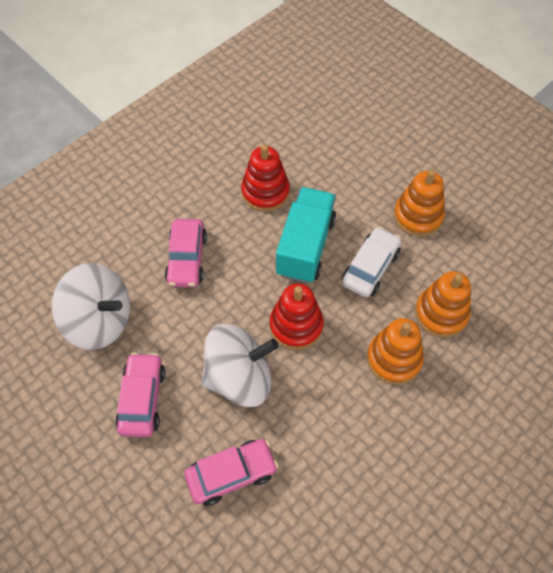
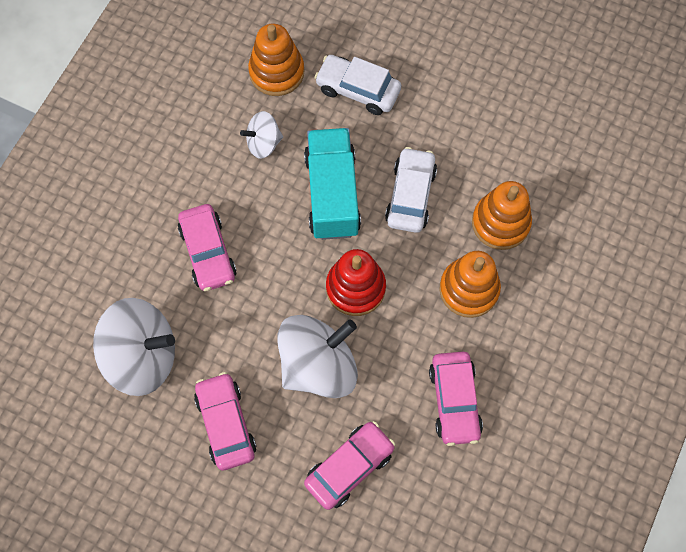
camera: 20 degrees left, 10 degrees up
(265, 192) = (263, 143): red stacking toy -> white spinning top
(347, 450) = (454, 401): none -> pink car
(356, 176) = (358, 90): none -> white car
(418, 216) = (440, 117): orange stacking toy -> orange stacking toy (276, 72)

